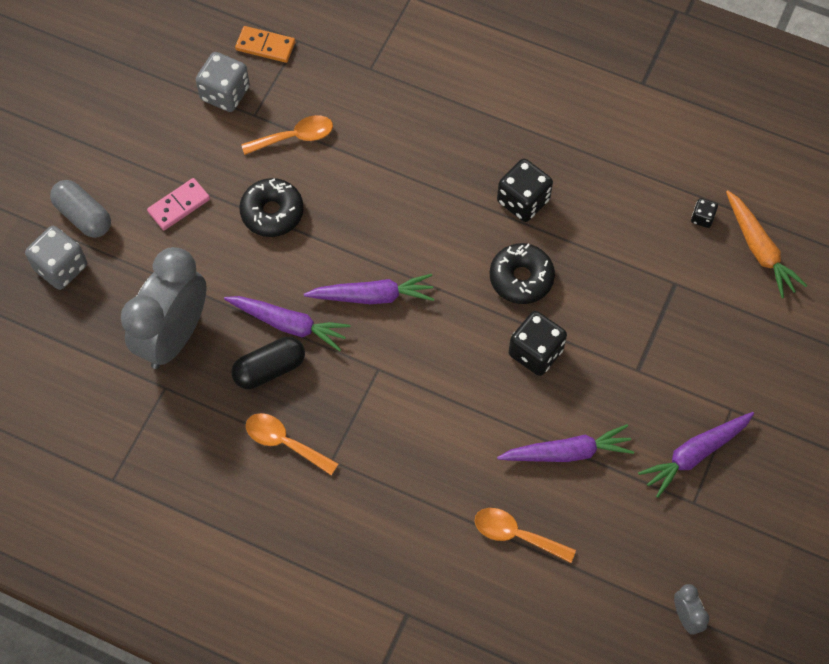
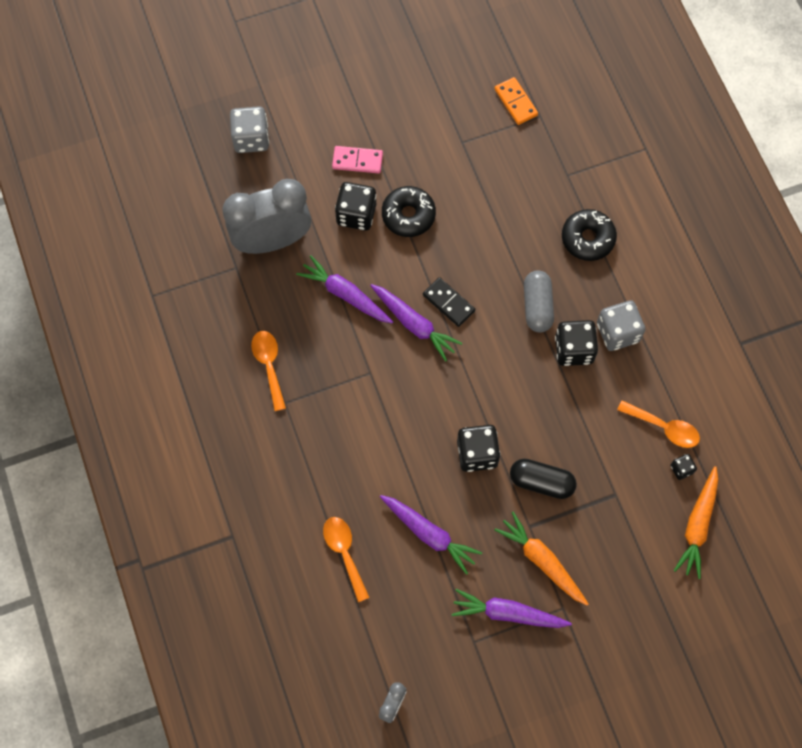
camera: 45 degrees right, 5 degrees up
(83, 216) = (295, 118): grey capsule -> grey capsule (537, 306)
(225, 93) = (458, 112): grey dice -> grey dice (617, 332)
(226, 250) = (356, 214): none -> black dice
(269, 369) = (306, 312): black capsule -> black capsule (541, 482)
(288, 324) = (345, 295): purple carrot -> purple carrot turned 150 degrees clockwise
(295, 137) = (472, 179): orange spoon -> orange spoon (664, 428)
(383, 253) = (448, 303): none -> black domino
(521, 278) = (518, 398): black donut -> black donut (587, 239)
(676, 388) = (542, 561): none -> orange carrot

